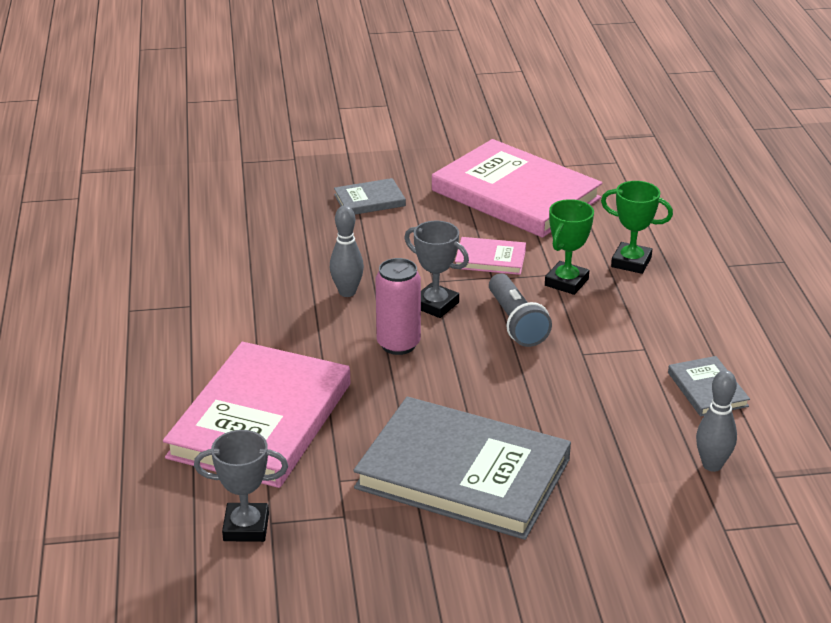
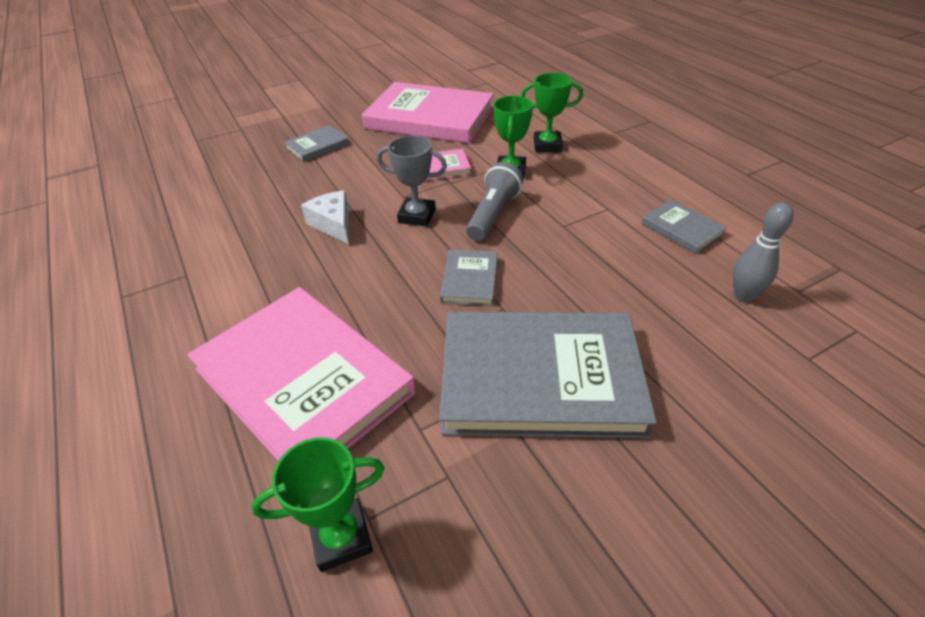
camera: 20 degrees left, 10 degrees up
(246, 527) = (341, 537): grey trophy -> green trophy
(261, 420) = (303, 381): pink book -> pink book turned 45 degrees counterclockwise
(347, 292) = (333, 224): grey bowling pin -> white cheese
(398, 344) = (403, 260): pink can -> none
(451, 379) = (470, 280): none -> grey book
(516, 323) = (493, 214): grey flashlight -> grey flashlight turned 120 degrees counterclockwise

